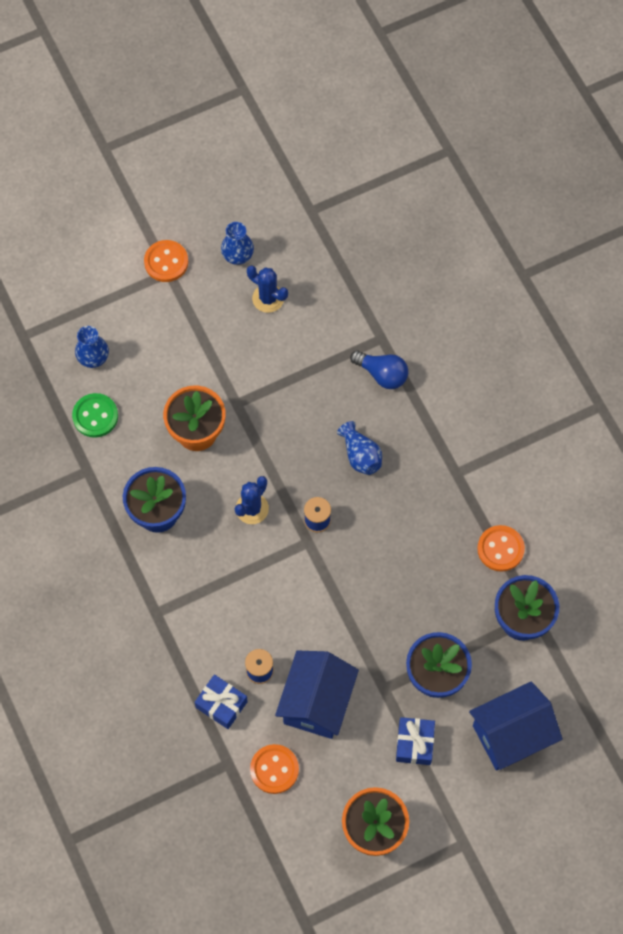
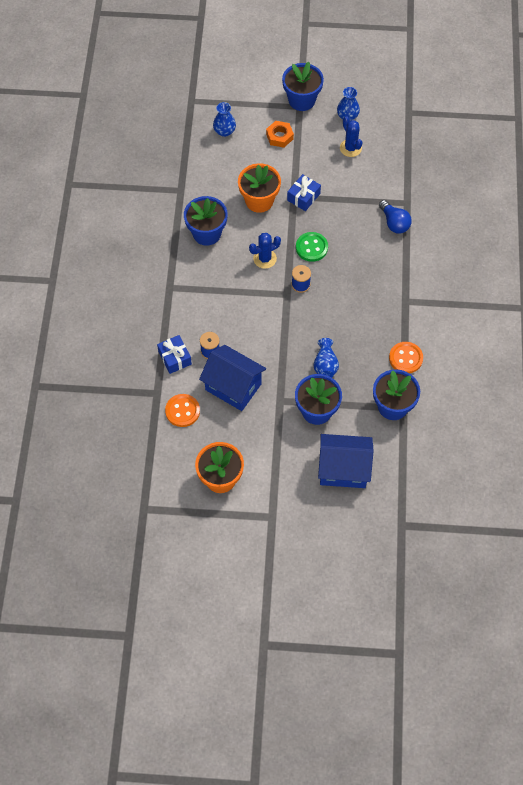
camera: 30 degrees right, 5 degrees down
(95, 416) = (205, 163): green button -> green button (311, 247)
(166, 262) = (301, 100): orange button -> blue flower pot
(168, 328) = (279, 136): none -> orange nut
(317, 702) = (233, 387): blue house -> blue house turned 75 degrees clockwise
(360, 455) = (351, 262): blue vase -> blue vase (325, 365)
(414, 743) = (278, 442): blue gift -> blue gift (303, 197)

